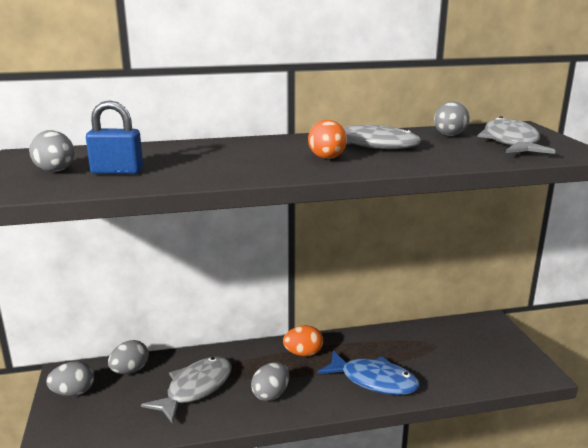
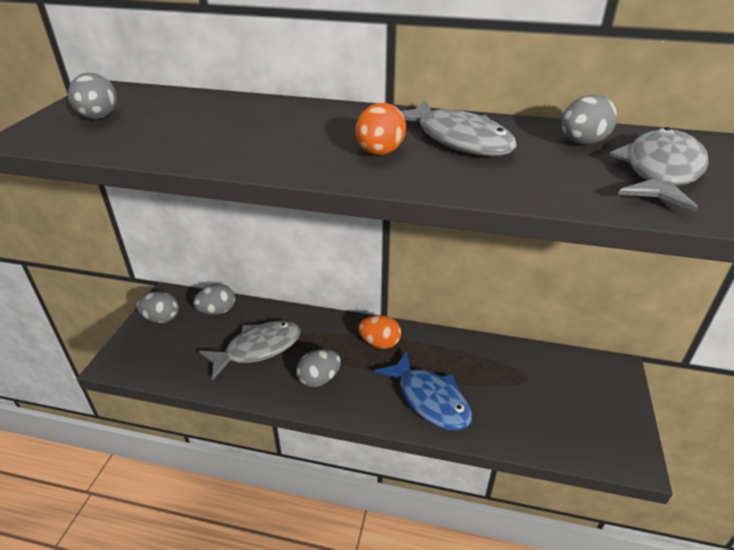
camera: 25 degrees right, 15 degrees up
(117, 171) = (148, 129): blue padlock -> none

